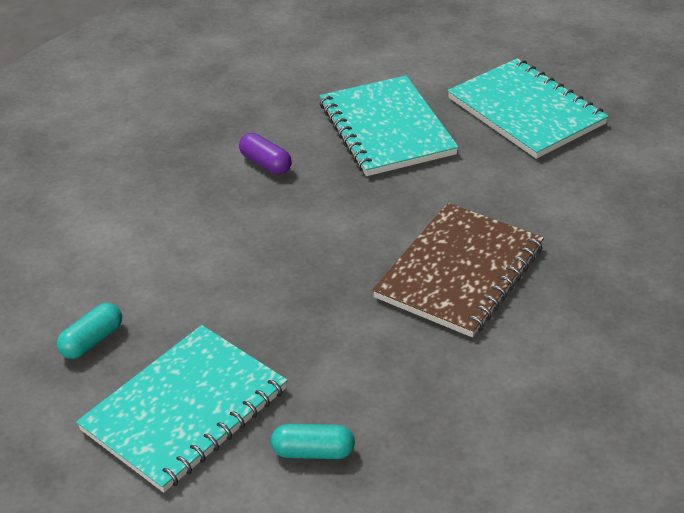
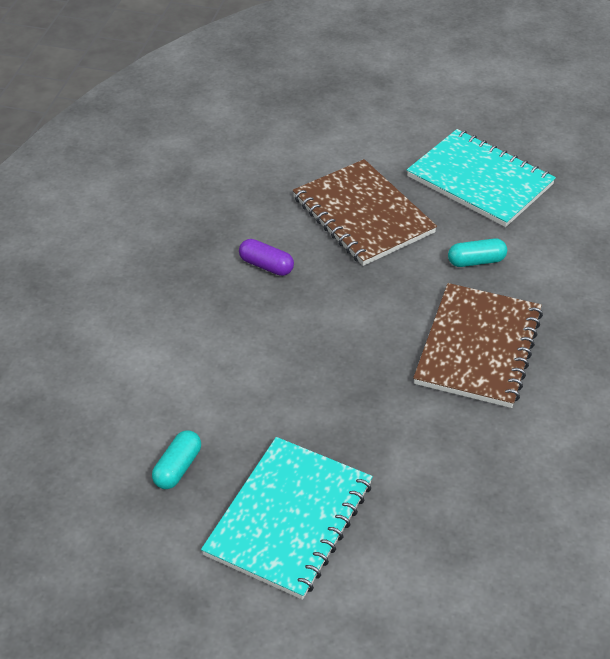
camera: 15 degrees left, 5 degrees up
(313, 452) = (416, 537): turquoise capsule -> turquoise capsule (476, 261)
(386, 129) = (363, 215): turquoise notebook -> brown notebook

